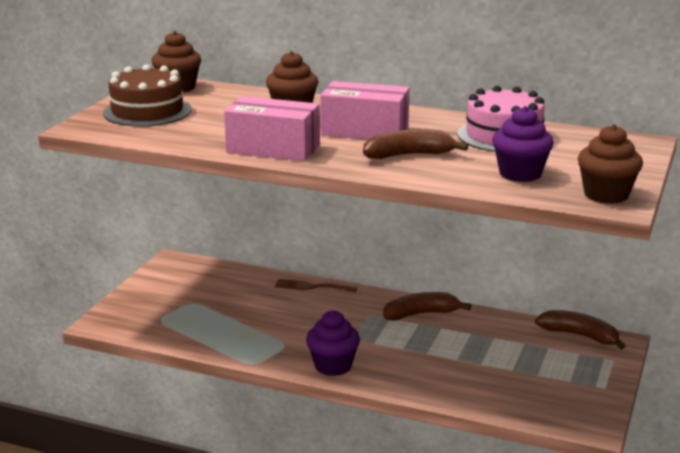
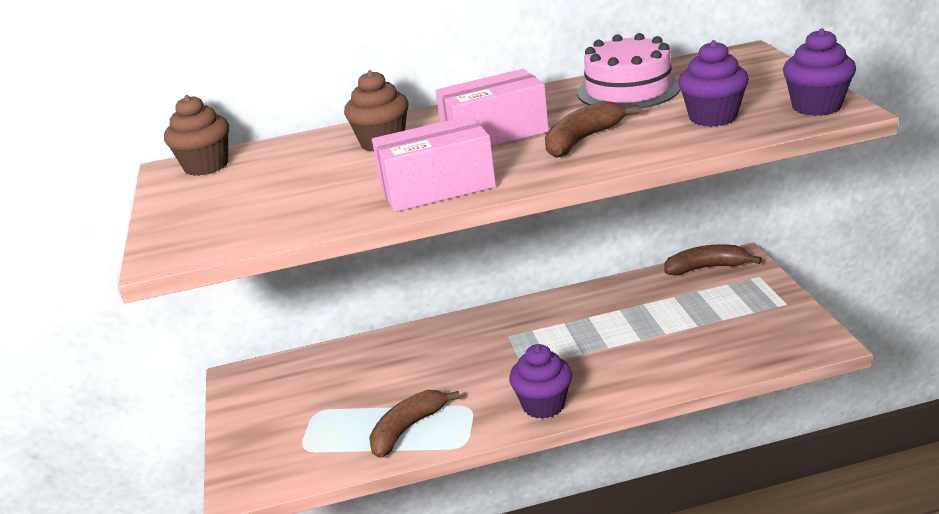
camera: 30 degrees left, 5 degrees up
(147, 111) = (216, 204): brown cake -> none
(311, 287) = (418, 335): brown fork -> none
(421, 314) = (554, 312): brown banana -> brown banana (408, 429)
(606, 195) = (816, 106): brown cupcake -> purple cupcake

